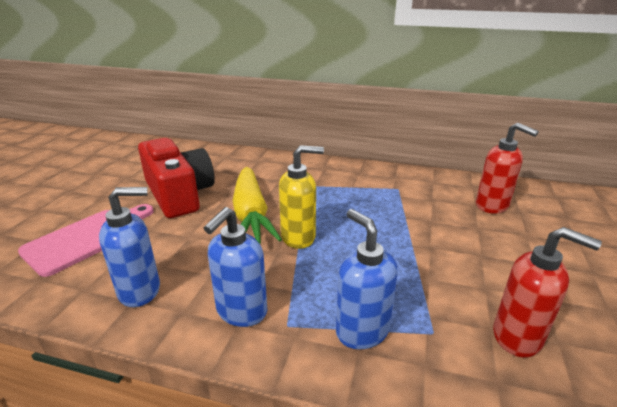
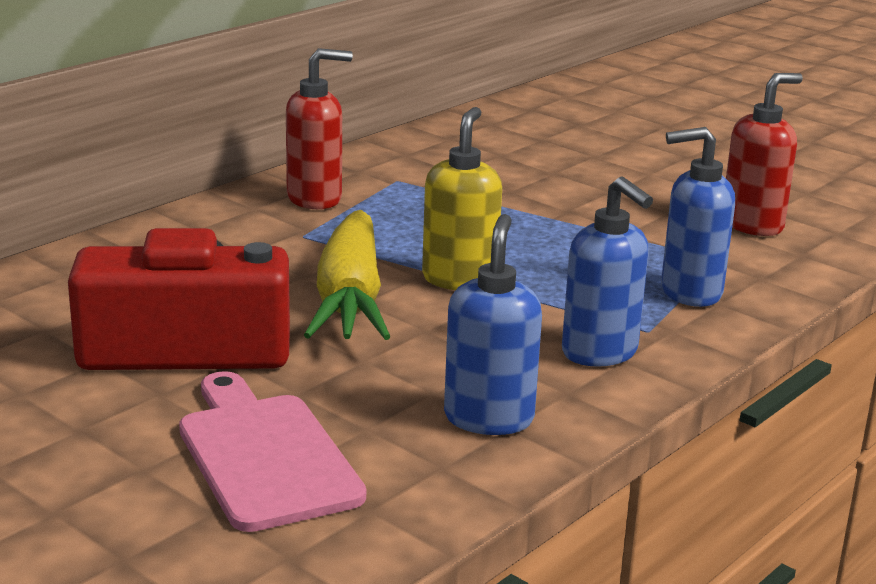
camera: 65 degrees left, 5 degrees down
(251, 215) = (350, 299): yellow carrot -> yellow carrot turned 75 degrees clockwise
(492, 206) = (512, 146): red soap dispenser -> red soap dispenser (315, 199)

